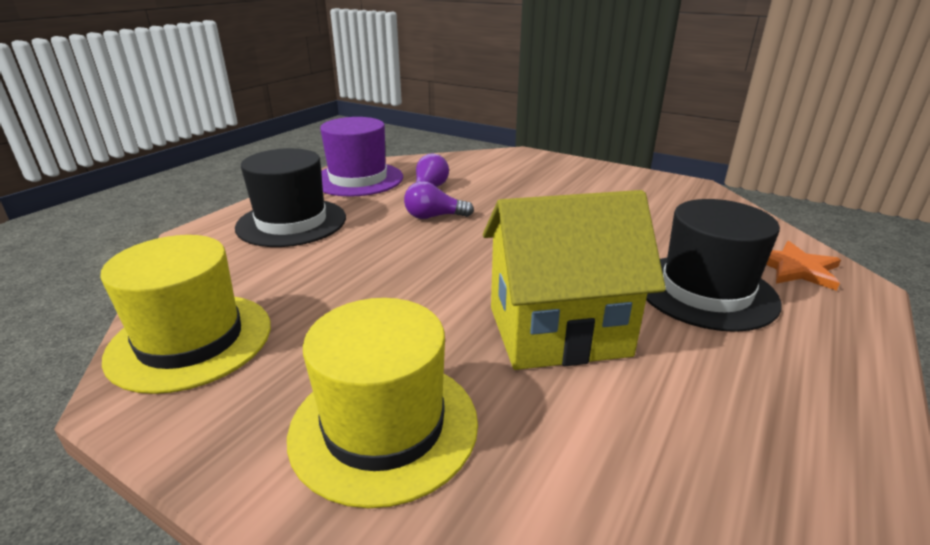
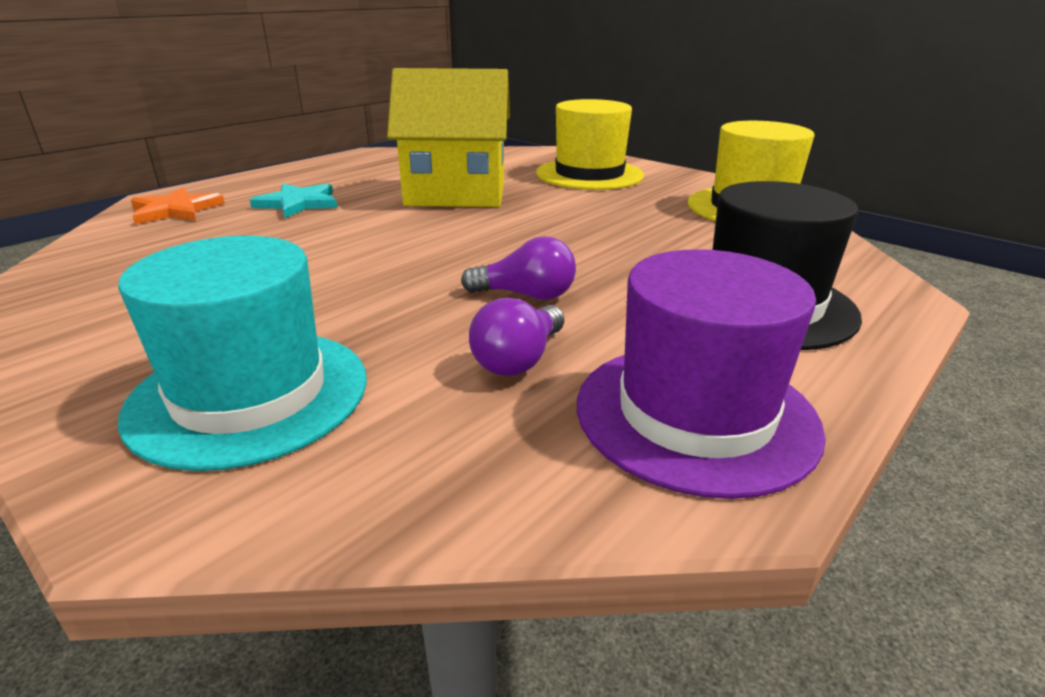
camera: 170 degrees left, 0 degrees up
(527, 172) = (250, 394): none -> turquoise hat
(705, 291) = (298, 203): black hat -> turquoise star

